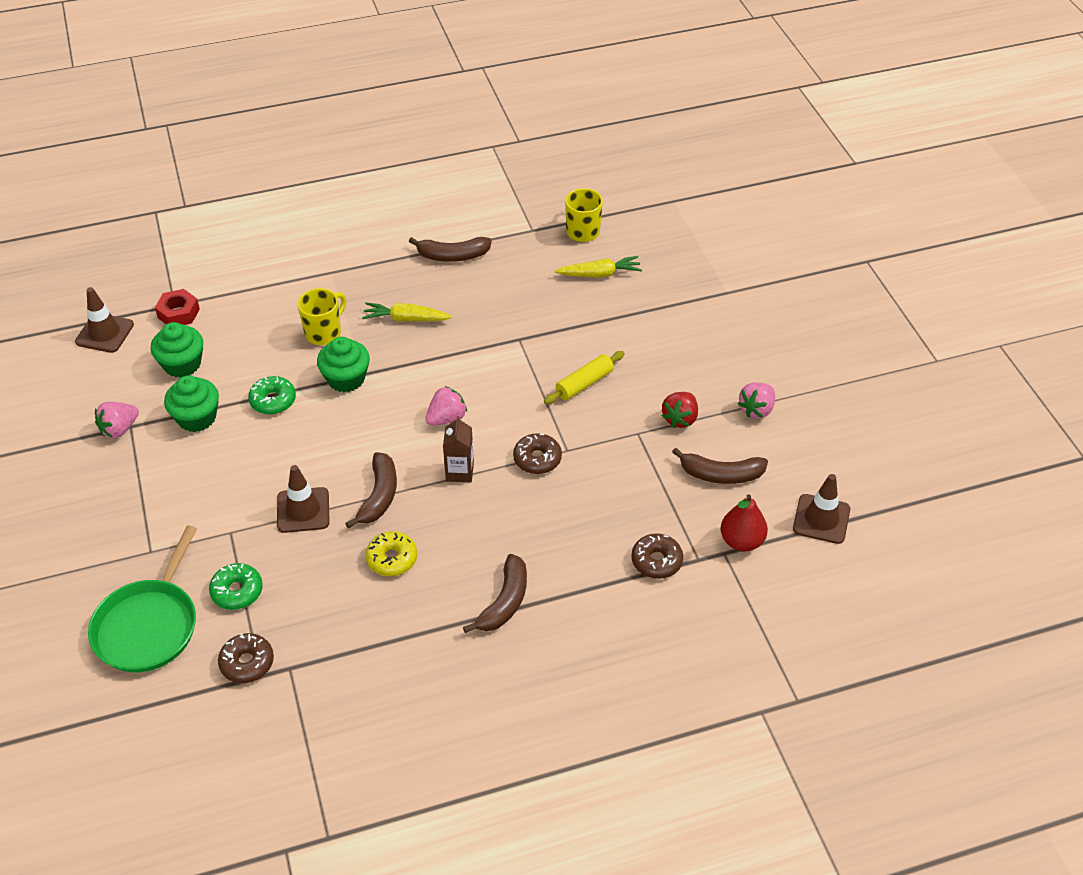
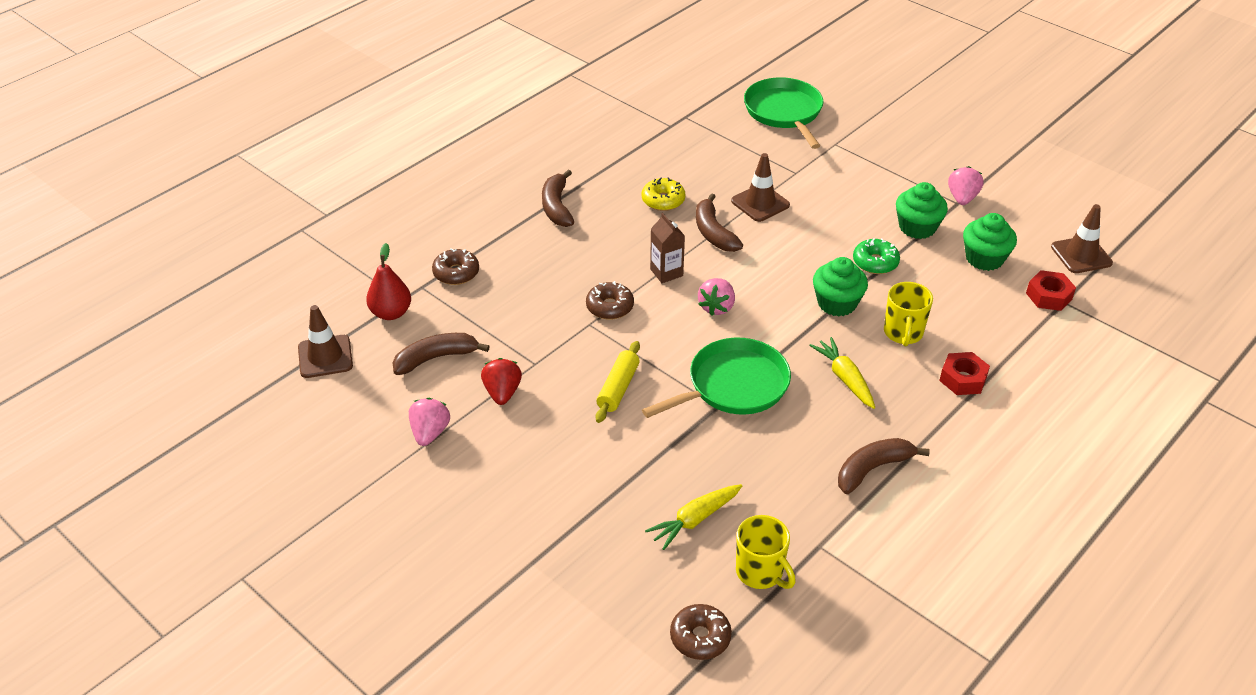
camera: 150 degrees right, 5 degrees down
(237, 591) = (750, 146): green donut -> none
(247, 663) = (700, 119): brown donut -> brown donut (700, 637)
(323, 283) = (963, 379): none -> red nut
(406, 319) = (845, 378): yellow carrot -> yellow carrot turned 90 degrees counterclockwise
(493, 348) = (733, 385): none -> green pan

